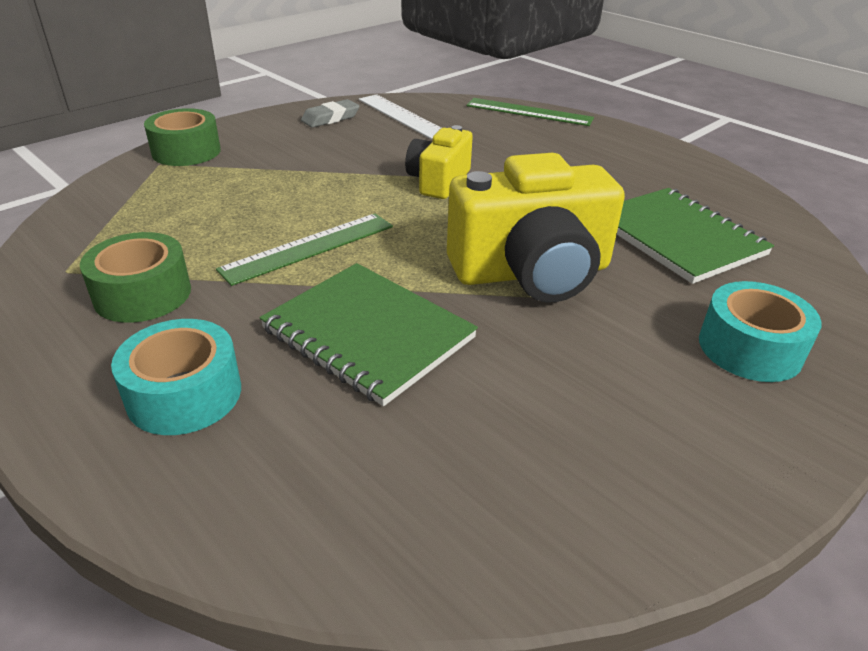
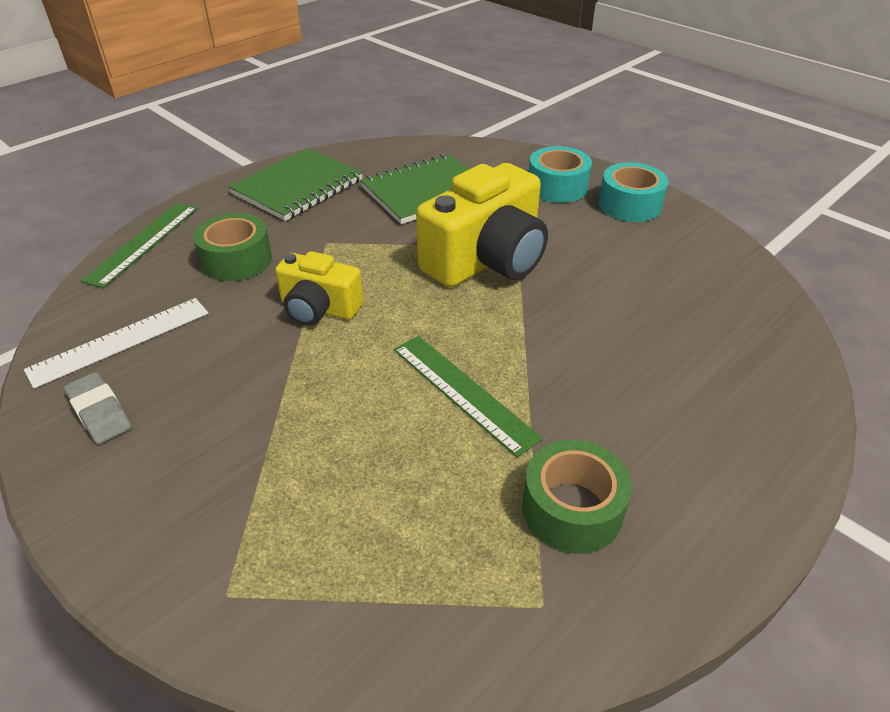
camera: 90 degrees left, 5 degrees up
(184, 394) = (699, 438): turquoise tape -> turquoise tape (630, 205)
(186, 151) = (185, 569): green tape -> green tape (237, 260)
(368, 334) = (590, 342): green notebook -> green notebook (297, 187)
(531, 272) = (486, 260): yellow camera -> yellow camera turned 60 degrees clockwise

